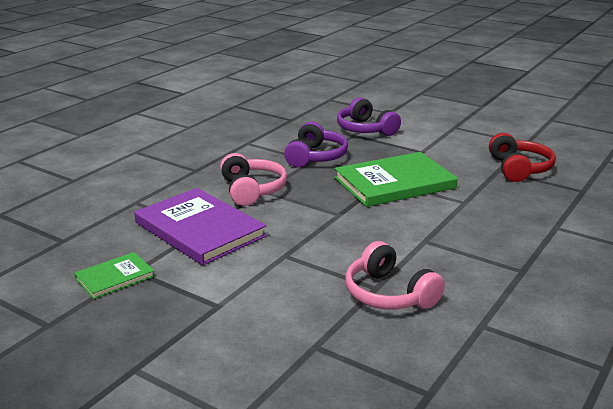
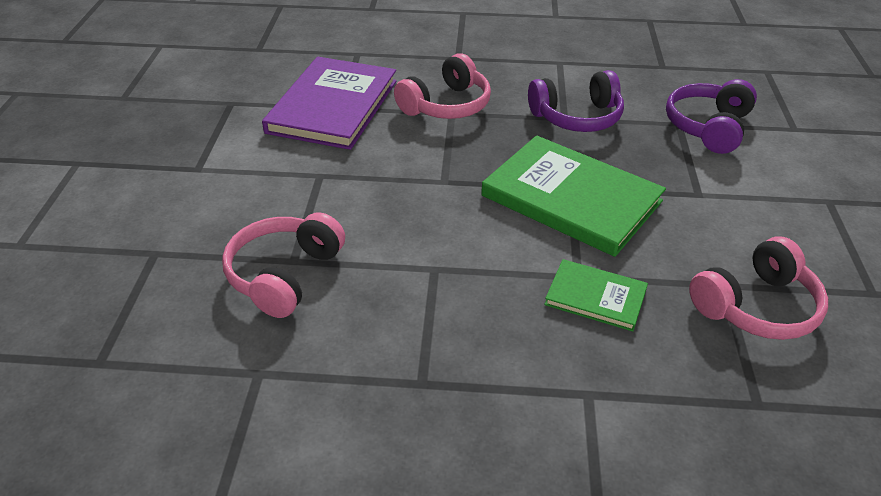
camera: 60 degrees right, 15 degrees up
(115, 277) = (213, 97): green book -> green book (595, 297)
(519, 169) = (756, 307): red headphones -> pink headphones

